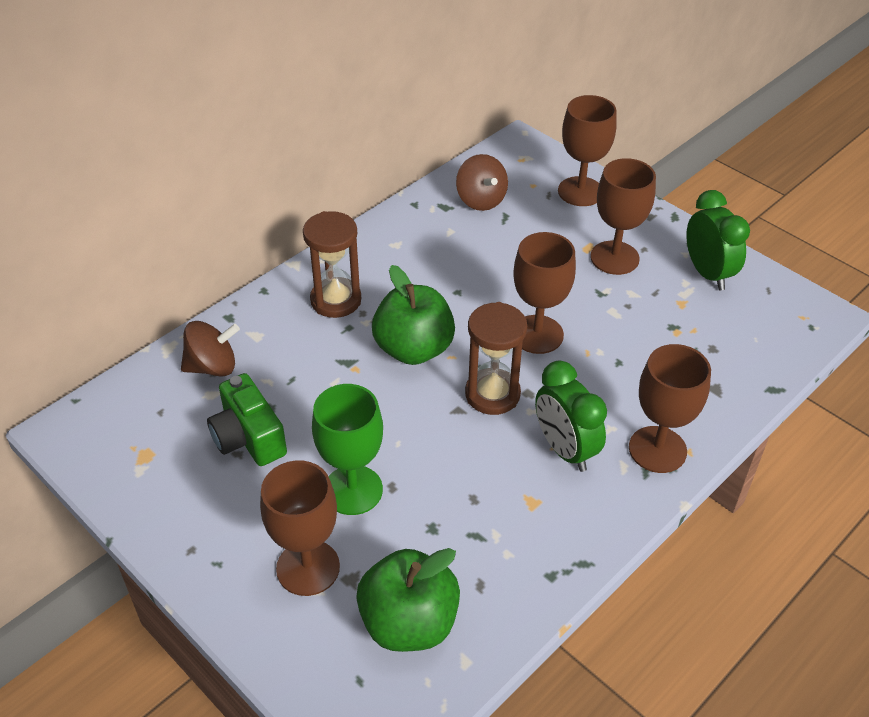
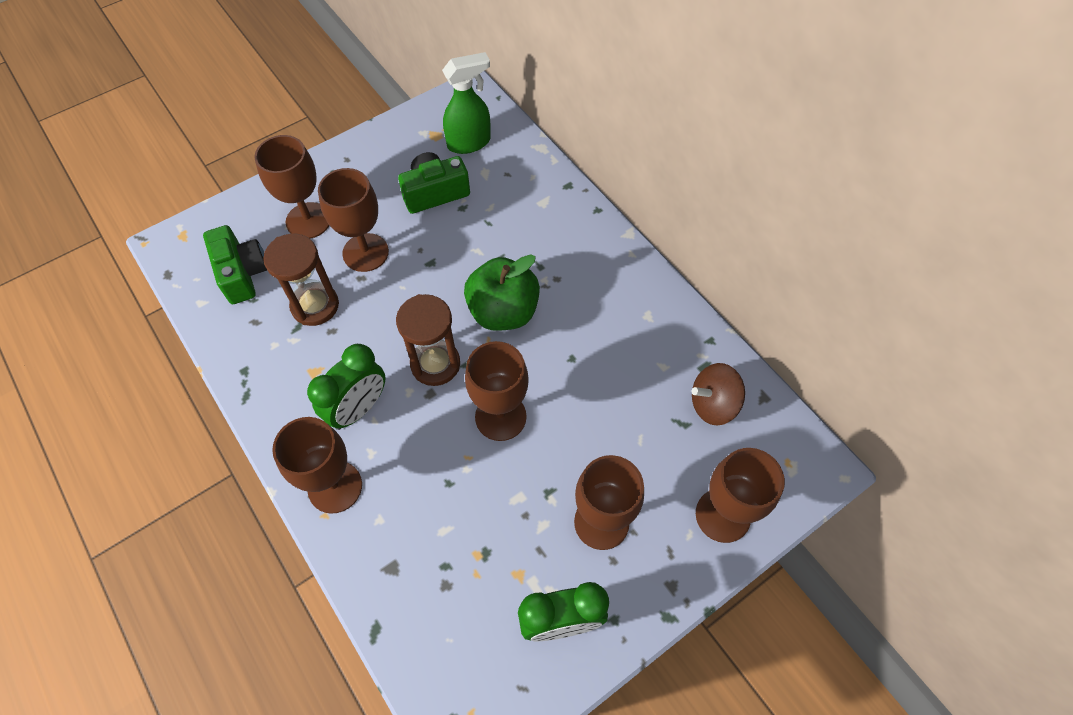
camera: 100 degrees right, 15 degrees up
(160, 417) = (469, 143): none -> green spray bottle
(212, 366) = (513, 173): brown spinning top -> none
(336, 300) = (576, 260): brown hourglass -> brown hourglass (315, 306)
(353, 490) = (365, 252): green goblet -> brown goblet
(409, 623) = (242, 274): green apple -> green camera
(564, 449) = (358, 408): green clock -> green clock turned 150 degrees clockwise

